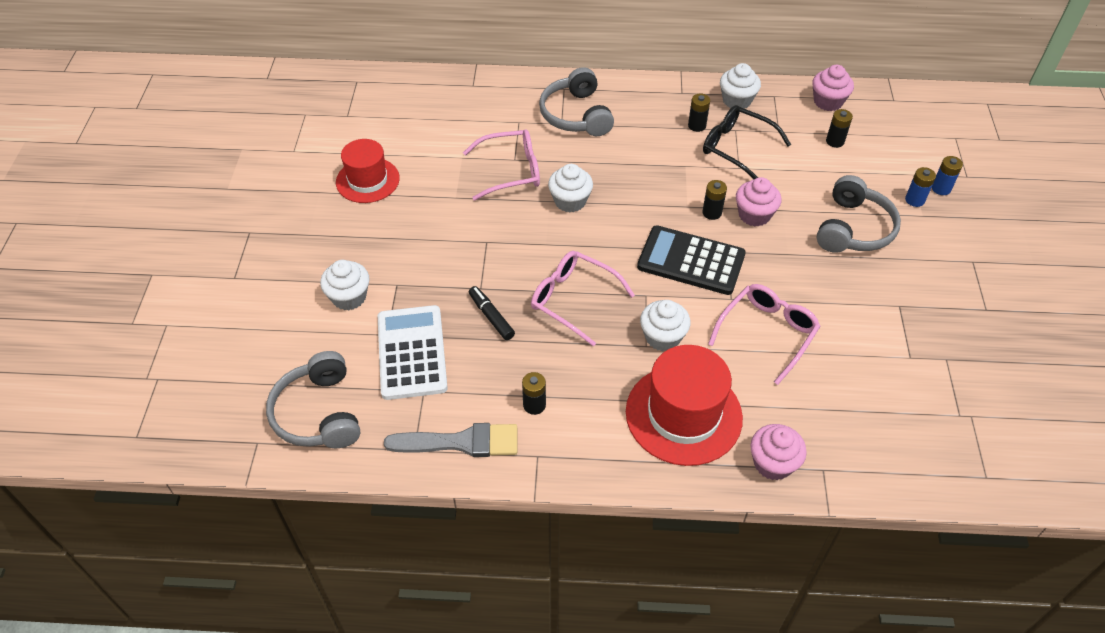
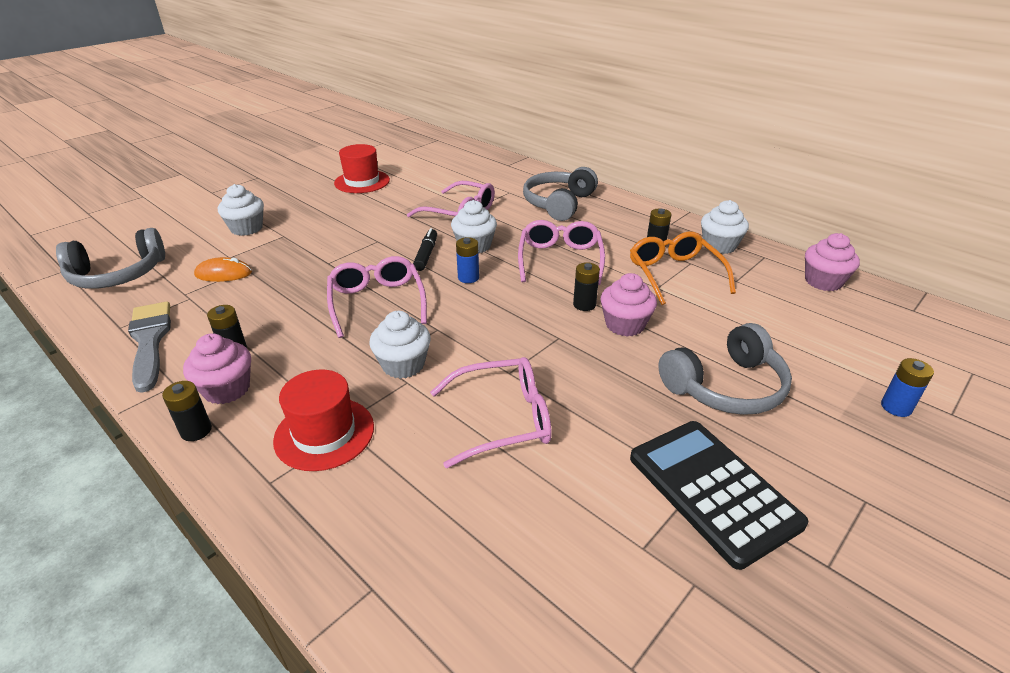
camera: 40 degrees right, 15 degrees down
(318, 413) = (118, 275): grey headphones -> grey headphones turned 135 degrees counterclockwise
(412, 352) = (223, 274): white calculator -> orange mouse
(460, 442) = (150, 341): grey brush -> grey brush turned 150 degrees counterclockwise
(491, 317) = (305, 281): black marker -> black marker (426, 255)
(648, 178) = (560, 259): none -> pink glasses
(683, 414) = (324, 433): red hat -> red hat, size x0.66
(691, 261) = (513, 327): black calculator -> black calculator (713, 490)
(736, 148) = (674, 274): black glasses -> orange glasses
(772, 463) = (332, 538): pink cupcake -> pink cupcake (227, 389)
(835, 141) = (793, 311): black battery -> black battery (196, 431)
(914, 200) = (843, 400): blue battery -> blue battery (468, 278)

